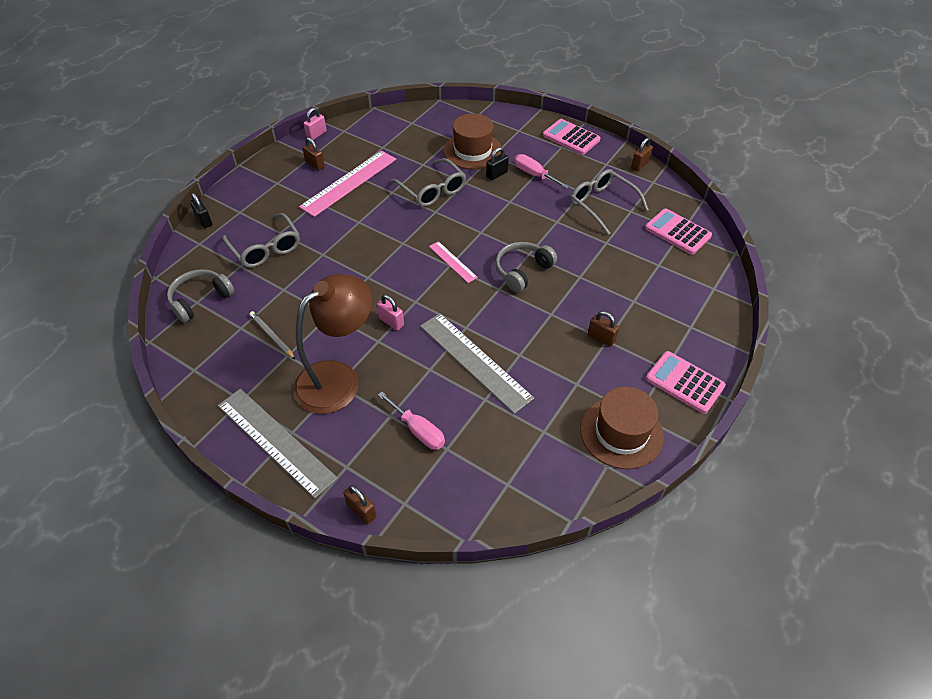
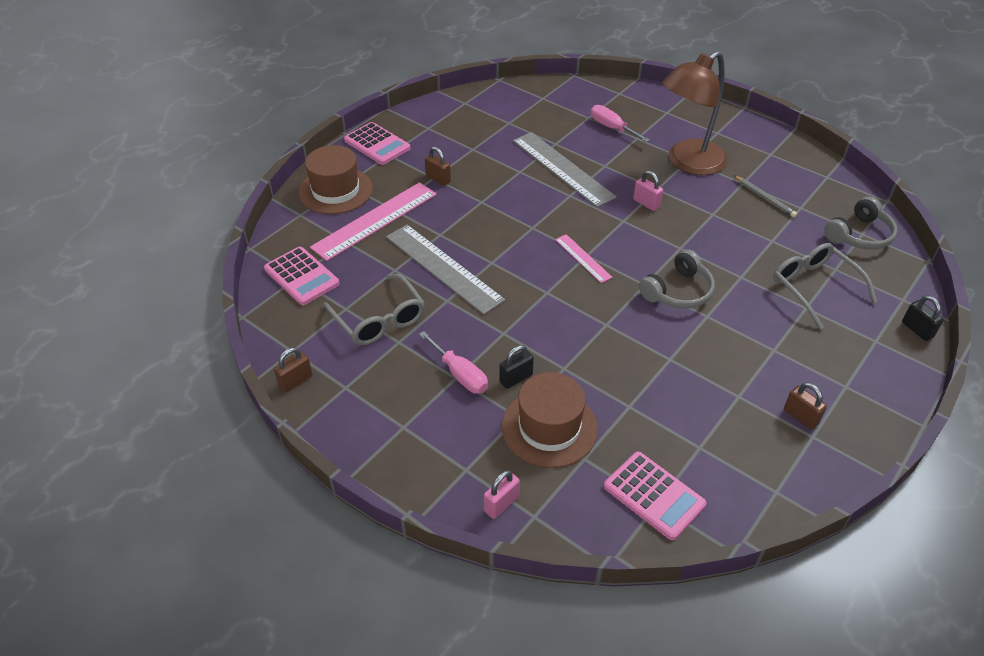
camera: 175 degrees left, 5 degrees down
(275, 441) = (728, 128): grey ruler -> grey ruler (443, 268)
(316, 135) = (822, 484): pink padlock -> pink padlock (501, 504)
(349, 182) = (736, 378): pink ruler -> pink ruler (375, 220)
(361, 510) = (650, 91): brown padlock -> none
(432, 190) = (611, 357): grey glasses -> none
(522, 271) = (503, 243): grey headphones -> grey headphones (678, 291)
(571, 137) = (381, 445): pink calculator -> pink calculator (654, 496)
(621, 432) = (446, 118): brown hat -> brown hat (335, 190)

